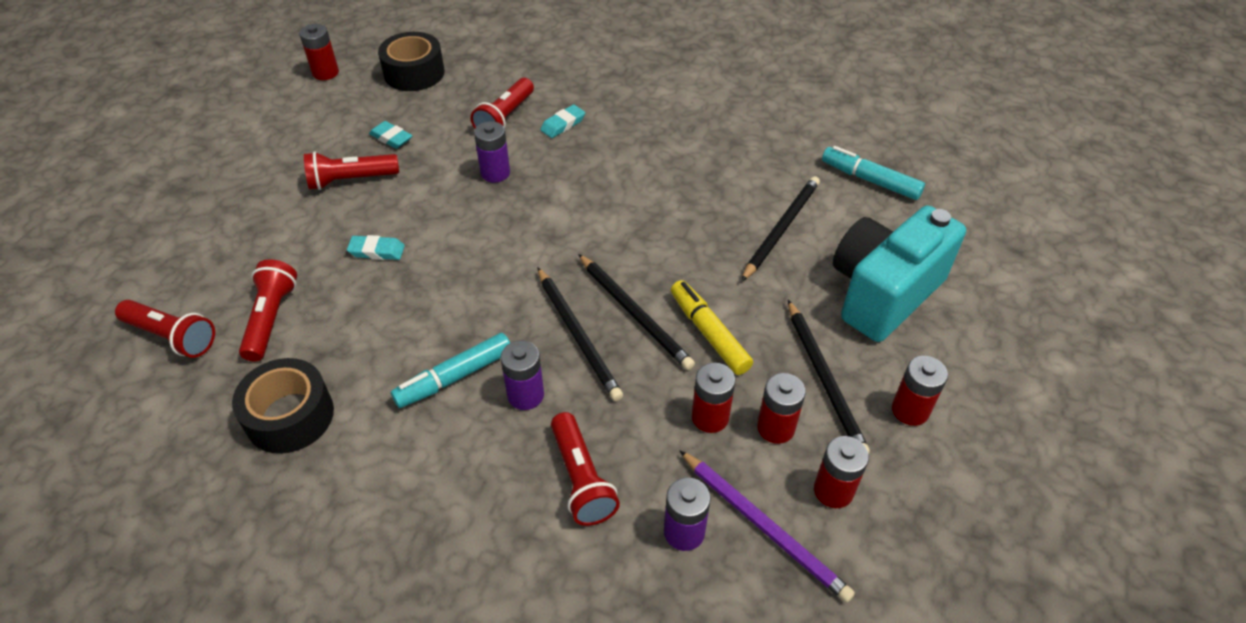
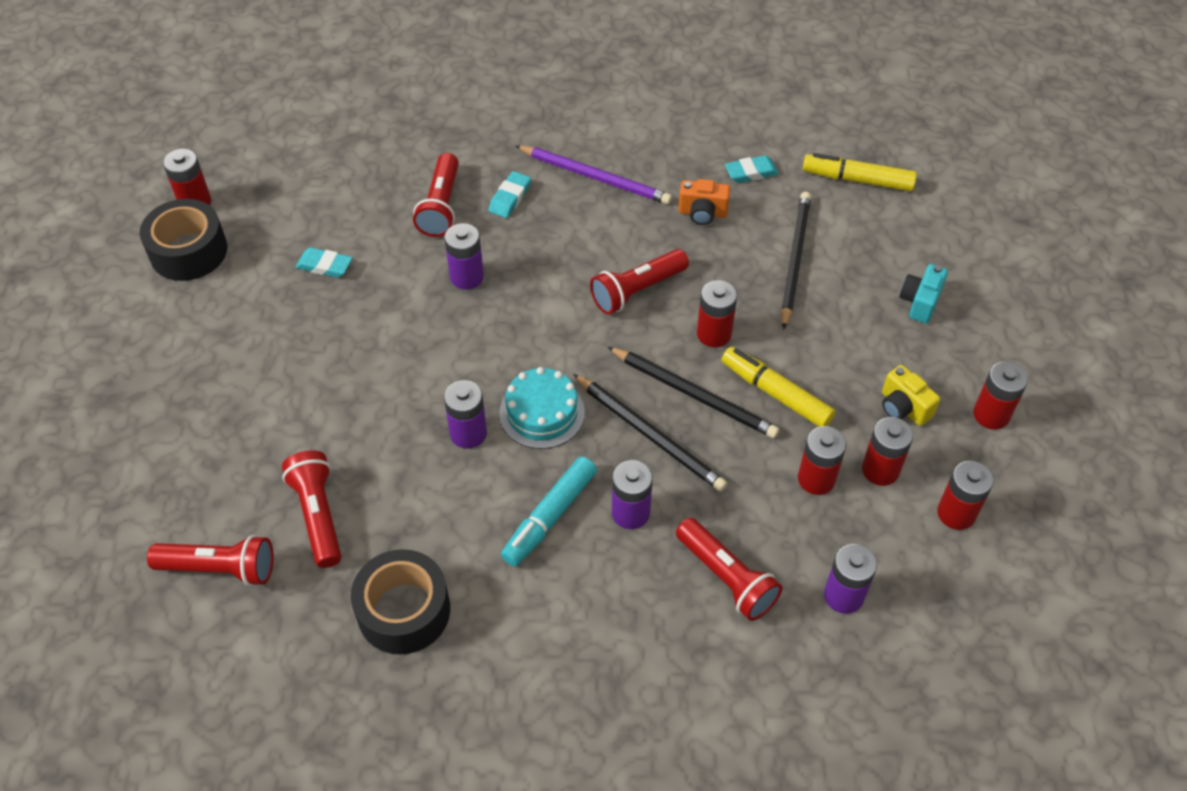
camera: 20 degrees left, 5 degrees up
(351, 180) = (308, 330): red flashlight -> red flashlight (637, 290)
(377, 251) = (388, 405): turquoise eraser -> turquoise eraser (751, 172)
(414, 73) = (303, 175): black tape -> black tape (188, 251)
(427, 290) = (468, 433): none -> purple battery
(496, 291) = (542, 413): none -> turquoise cake
(678, 269) = (714, 334): none -> red battery
(717, 173) = (702, 213): none -> orange camera
(764, 527) = (911, 567): purple pencil -> purple pencil (595, 177)
(824, 379) = (903, 408): black pencil -> yellow camera
(870, 180) = (857, 180): turquoise marker -> yellow marker
(883, 293) = (920, 302): turquoise camera -> turquoise camera, size x0.41

